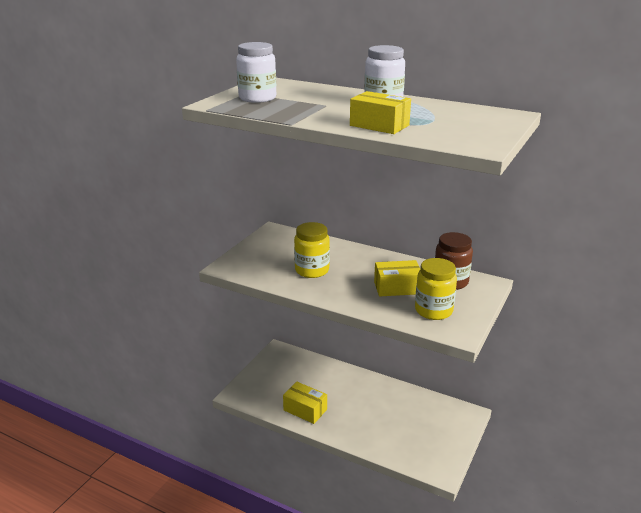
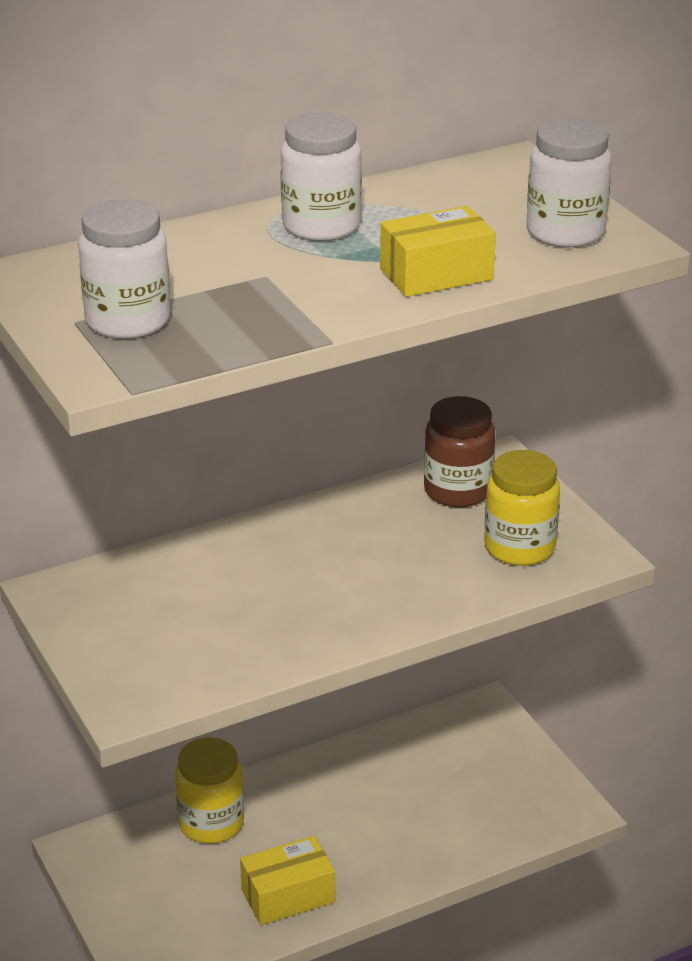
camera: 55 degrees left, 5 degrees up
(312, 270) = (261, 611): yellow jar -> yellow jar (211, 823)
(397, 288) = (418, 549): yellow box -> none
(466, 135) = (565, 232): none -> white jar

